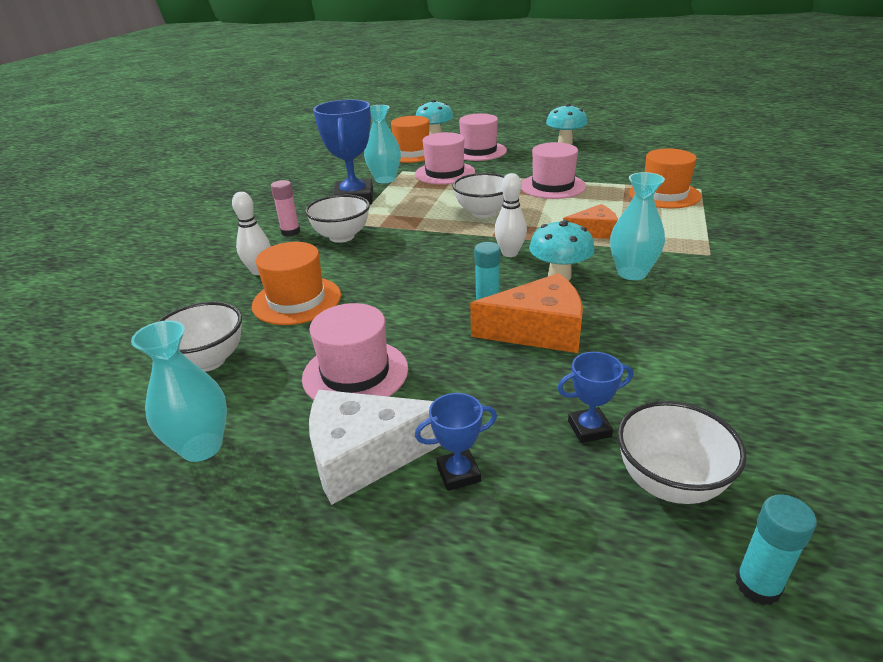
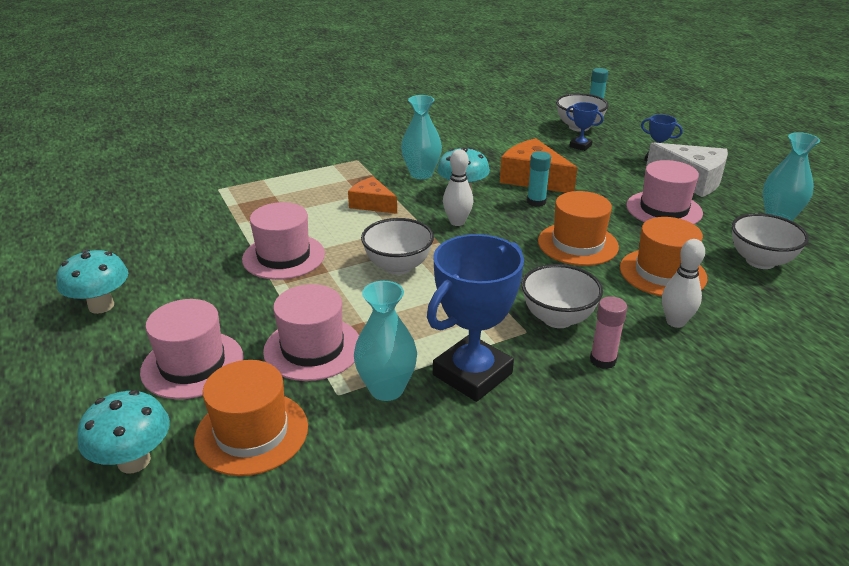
camera: 135 degrees left, 0 degrees up
(664, 194) = (251, 198): orange hat -> orange hat (577, 244)

